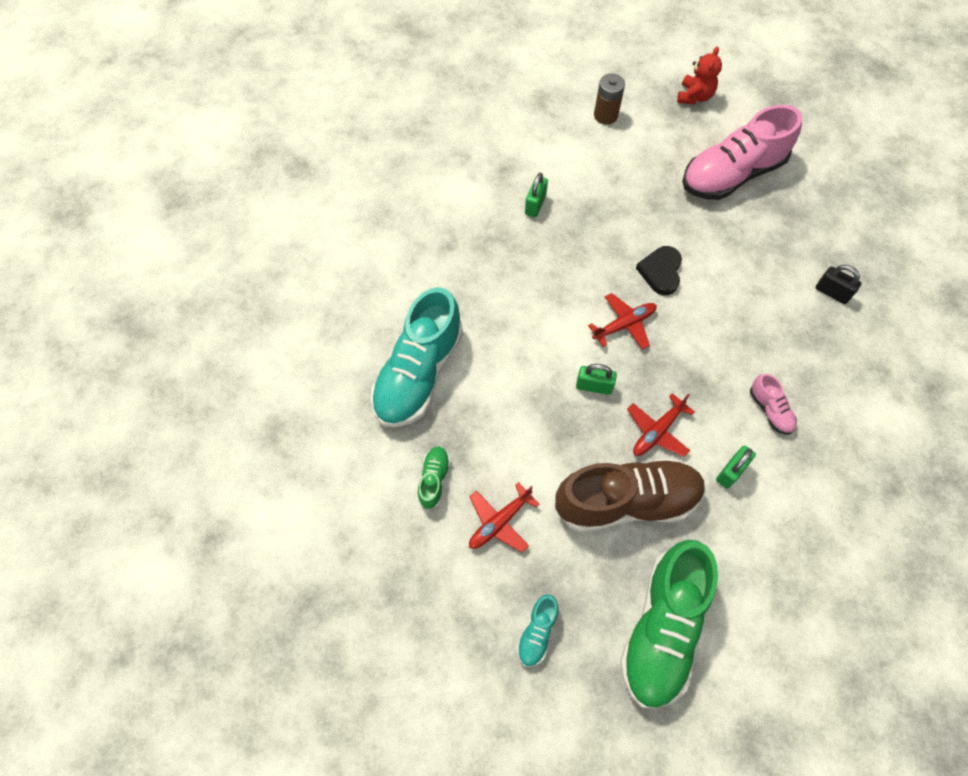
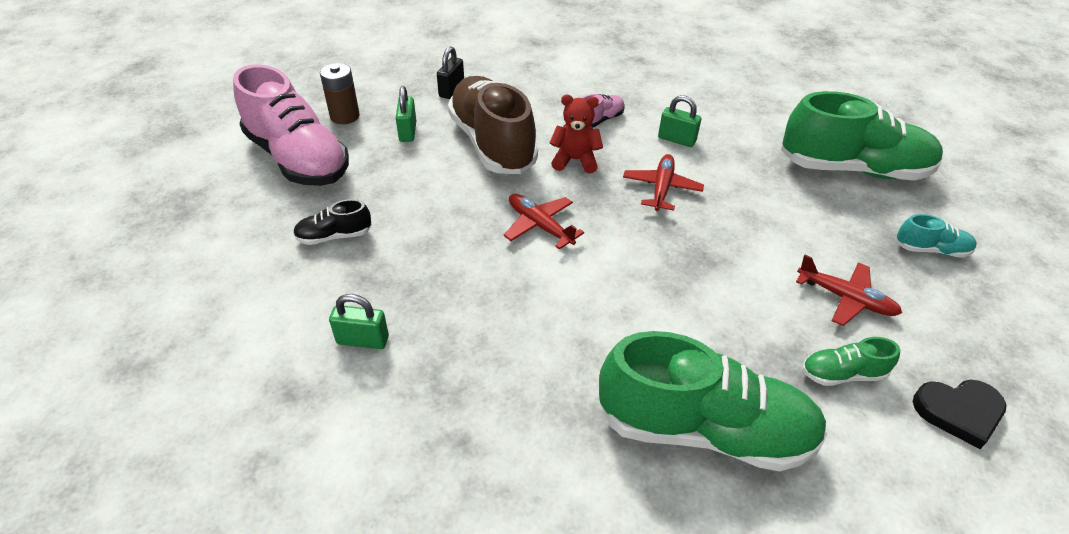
camera: 105 degrees left, 20 degrees down
(419, 373) = (704, 429): turquoise shoe -> green shoe
(594, 386) = (633, 241): green padlock -> green padlock (408, 132)
(605, 115) = (181, 282): brown battery -> brown battery (345, 116)
(626, 501) = (751, 202): brown shoe -> brown shoe (492, 143)
(635, 194) = (334, 236): none -> black shoe
(657, 431) = (661, 188): red plane -> red plane turned 105 degrees counterclockwise
(661, 272) = (455, 203): black heart -> black heart (958, 412)
(694, 96) = (157, 197): red teddy bear -> red teddy bear (575, 160)

